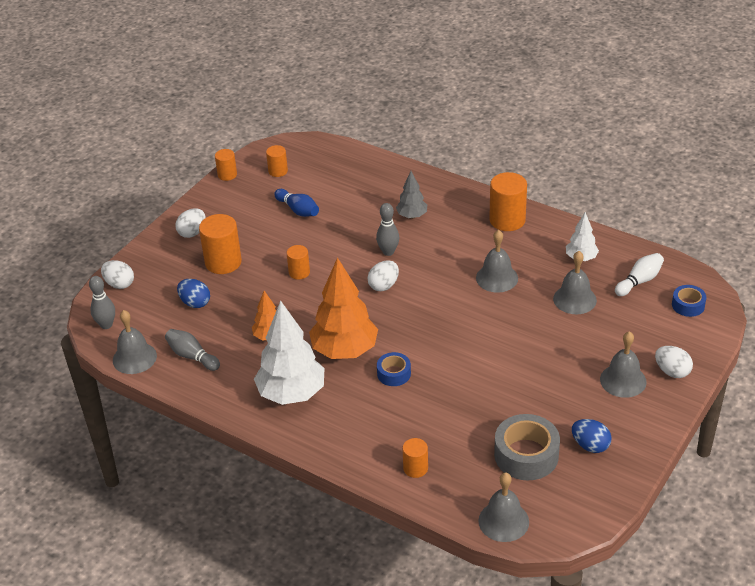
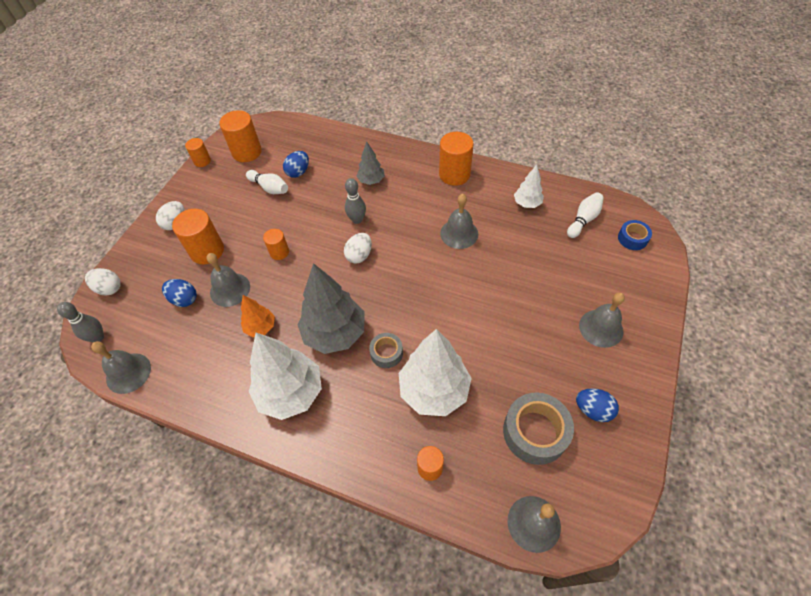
camera: 10 degrees left, 15 degrees up
(192, 356) = (186, 362): grey bowling pin -> none
(278, 171) = (247, 152): orange cylinder -> orange cylinder, size x1.75
(298, 210) = (269, 188): blue bowling pin -> white bowling pin
(332, 198) = (298, 172): none -> blue egg
(345, 351) = (335, 333): orange tree -> grey tree
(394, 374) = (386, 353): blue tape -> grey tape
(434, 410) = (434, 391): none -> white tree
(574, 299) = (533, 246): grey bell -> grey bell (230, 289)
(672, 371) = (641, 311): white egg -> none

